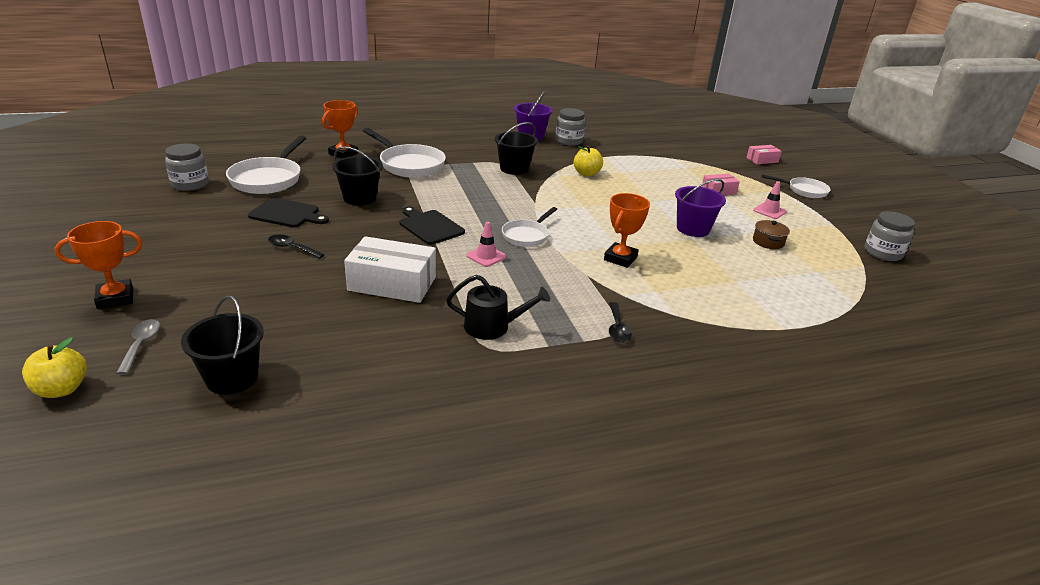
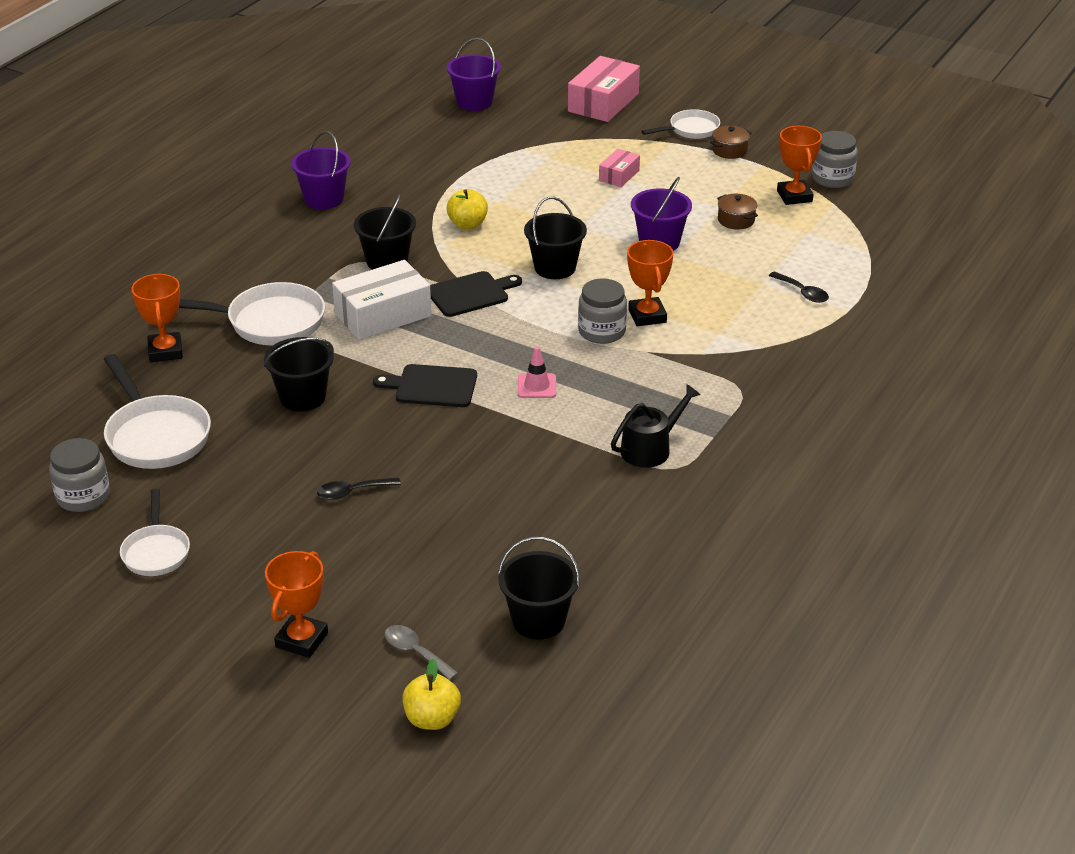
camera: 40 degrees left, 5 degrees up
(287, 214) = (268, 461): black cutting board -> black cutting board (470, 294)
(392, 283) = (507, 465): white box -> white box (383, 315)
(527, 235) = (534, 341): white pan -> white pan (156, 552)
(569, 141) = (376, 183): grey jar -> grey jar (602, 331)
(602, 211) = (555, 268): none -> black bucket
(617, 328) = (739, 388): black spoon -> black spoon (802, 293)
(681, 133) = (474, 102): none -> purple bucket
(762, 160) = (603, 103): pink box -> pink box, size x1.88
(769, 211) = (693, 178): pink traffic cone -> none
(818, 209) = (729, 150): none -> brown pot
(835, 249) = (794, 196): none -> orange trophy

